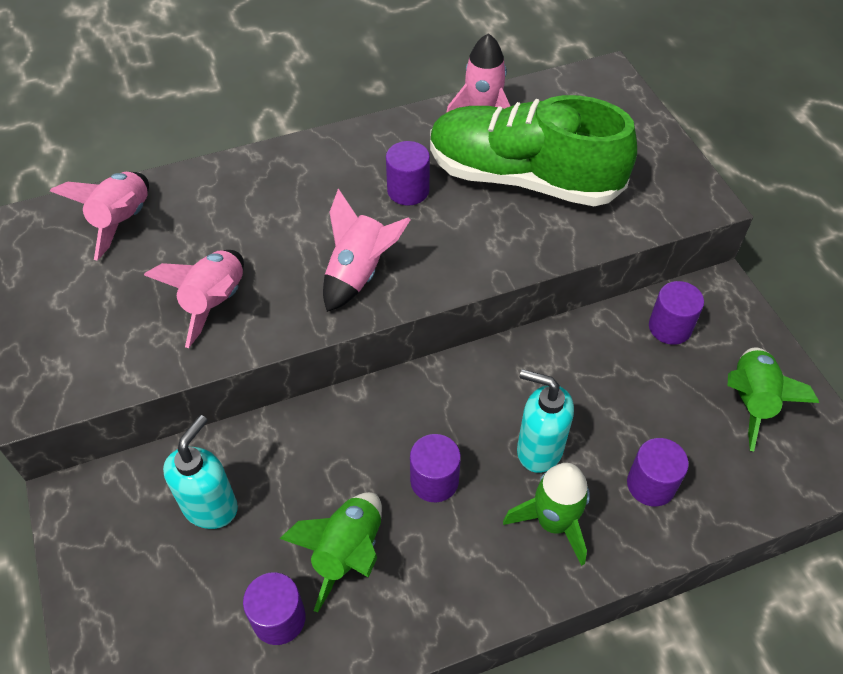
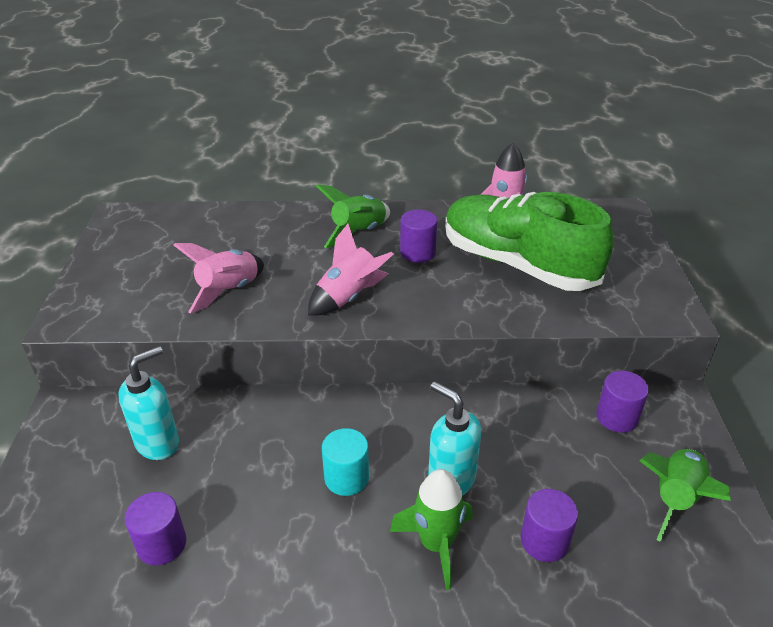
camera: 20 degrees right, 15 degrees down
(123, 221) = (196, 227): pink rocket -> none
(348, 552) = (245, 511): green rocket -> green rocket (358, 232)
(434, 480) = (346, 478): purple cylinder -> turquoise cylinder

